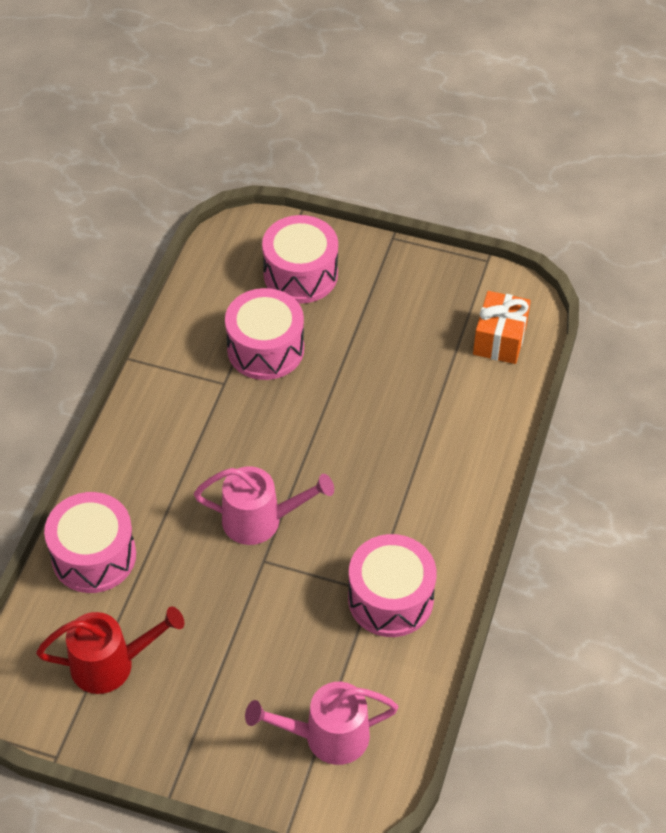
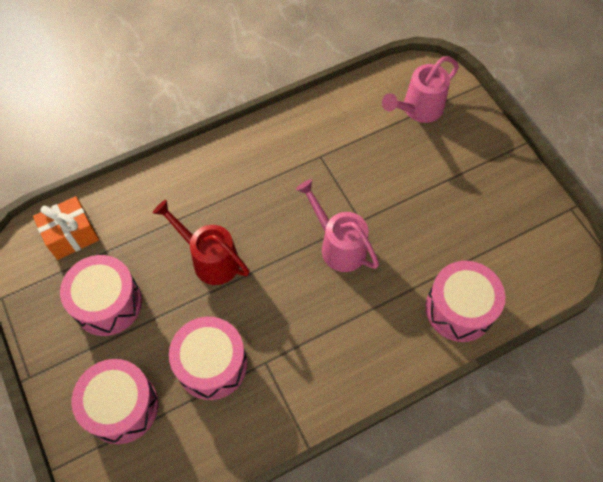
camera: 135 degrees left, 10 degrees up
(112, 664) = (500, 233): red watering can -> red watering can (210, 259)
(326, 736) = (418, 109): pink watering can -> pink watering can turned 105 degrees clockwise
(390, 599) = (315, 144): pink drum -> pink drum (108, 303)

